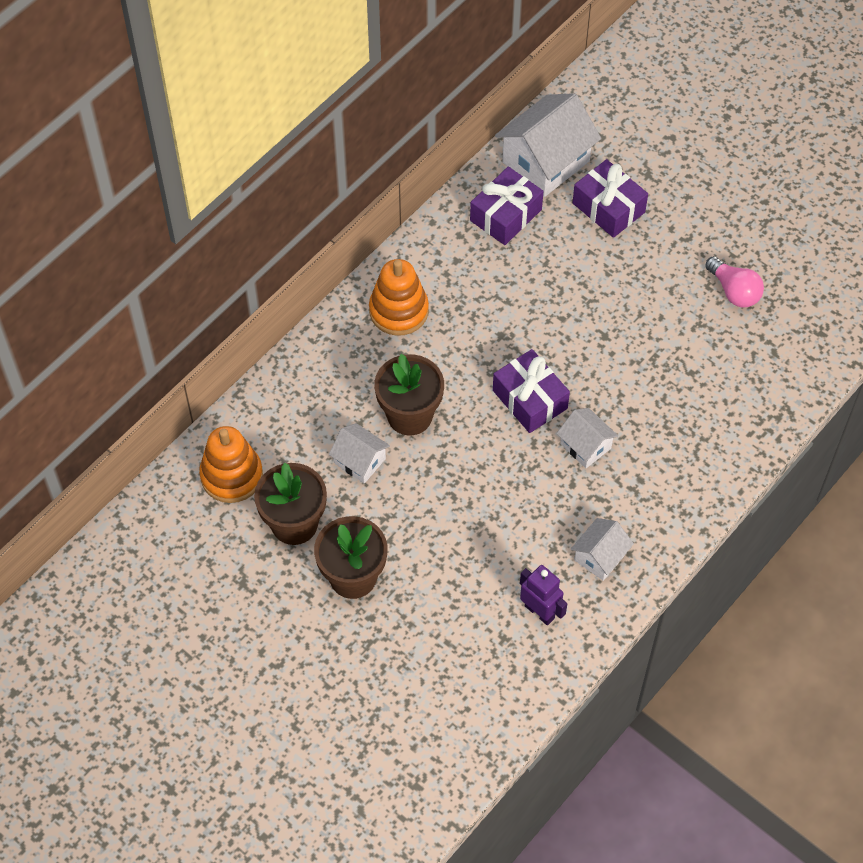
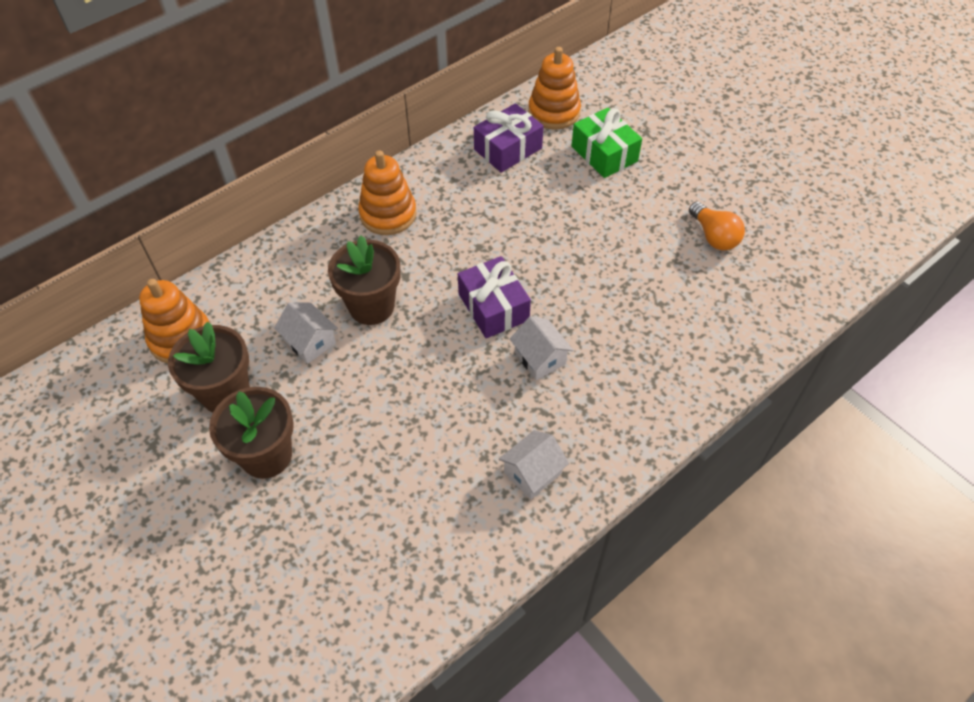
camera: 10 degrees right, 5 degrees down
(539, 612) = (454, 523): purple robot -> none
(545, 162) = (554, 112): white house -> orange stacking toy
(608, 207) = (604, 154): purple gift -> green gift
(734, 291) = (714, 236): pink light bulb -> orange light bulb

